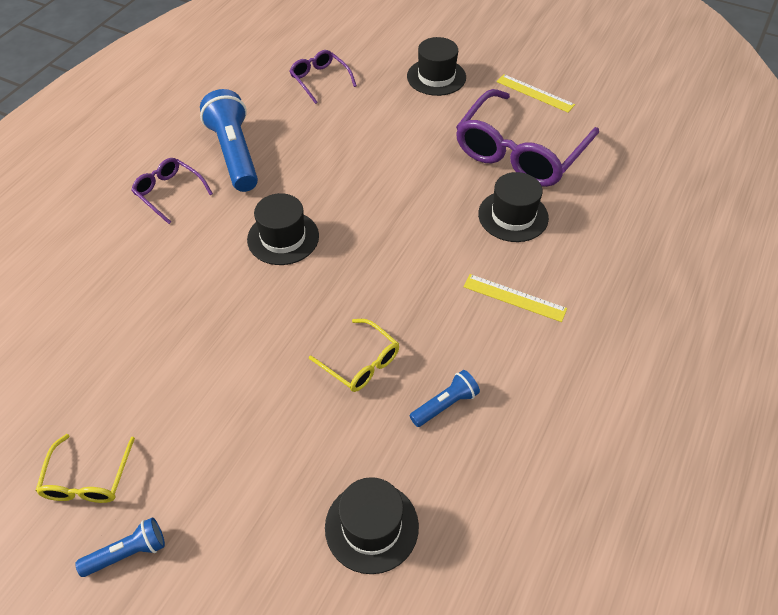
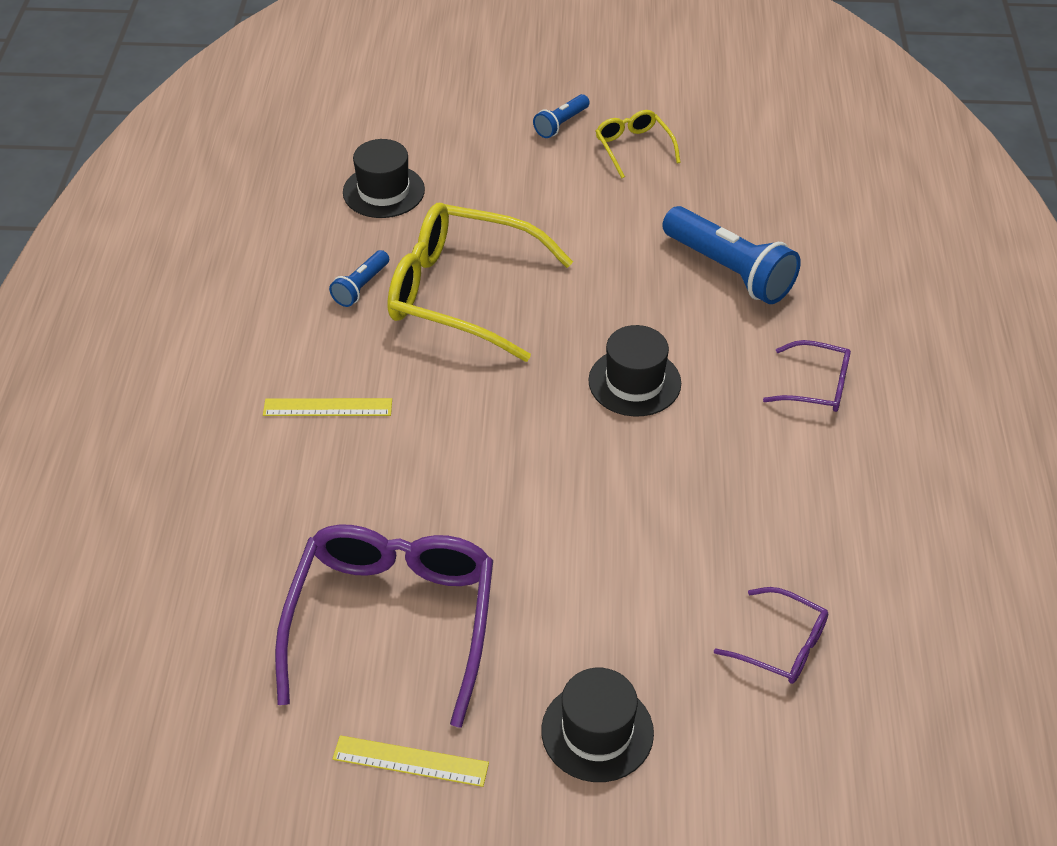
camera: 155 degrees right, 5 degrees down
(234, 154) = (790, 466): blue flashlight -> blue flashlight (729, 270)
(360, 362) = (463, 293): yellow glasses -> yellow glasses, size x2.07
(513, 216) = (366, 510): black hat -> none

